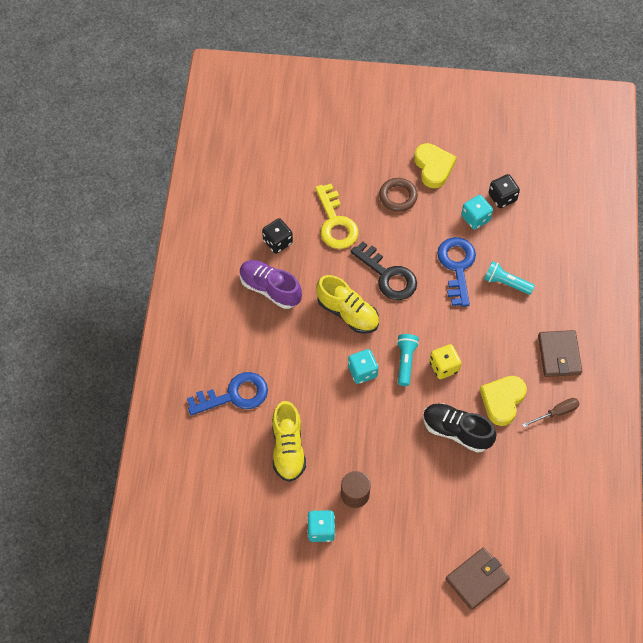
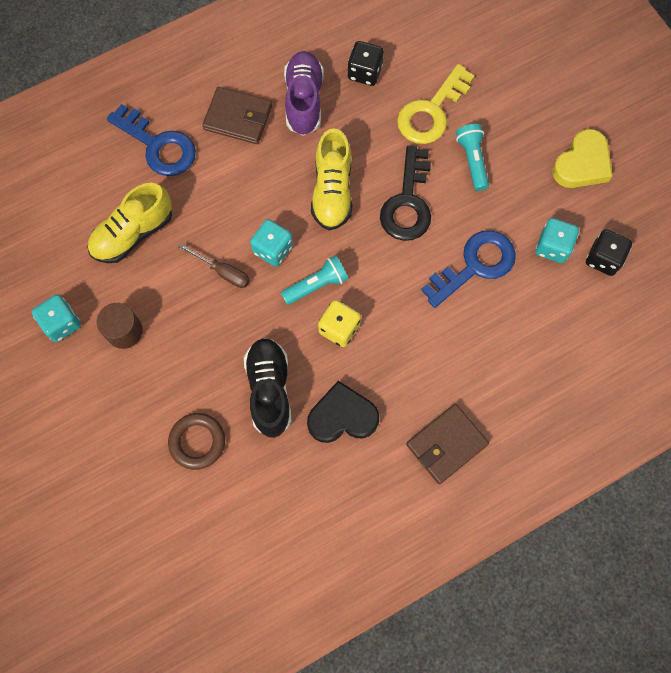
camera: 55 degrees right, 10 degrees up
(398, 196) = (514, 151): brown ring -> brown ring (197, 442)
(477, 579) = (106, 520): brown wallet -> brown wallet (238, 118)
(502, 401) = (342, 416): yellow heart -> black heart
(506, 283) = (495, 330): turquoise flashlight -> turquoise flashlight (472, 160)
(556, 413) = (369, 486): brown screwdriver -> brown screwdriver (223, 272)

